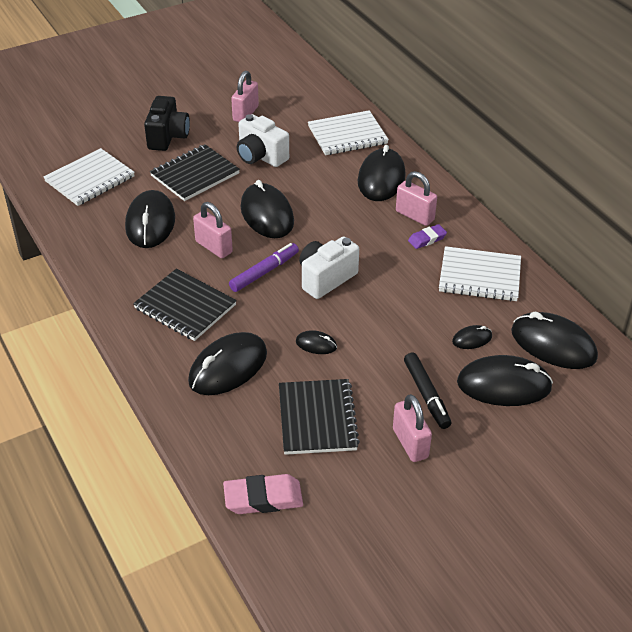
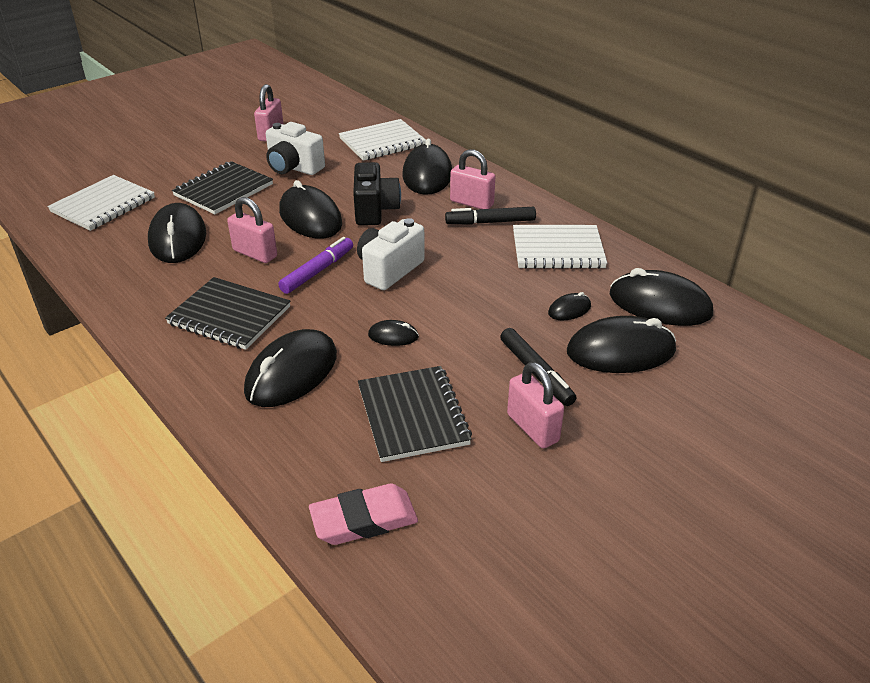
camera: 10 degrees left, 5 degrees down
(168, 137) = (189, 160): black camera -> black camera (375, 210)
(427, 239) = (491, 222): purple eraser -> black marker

